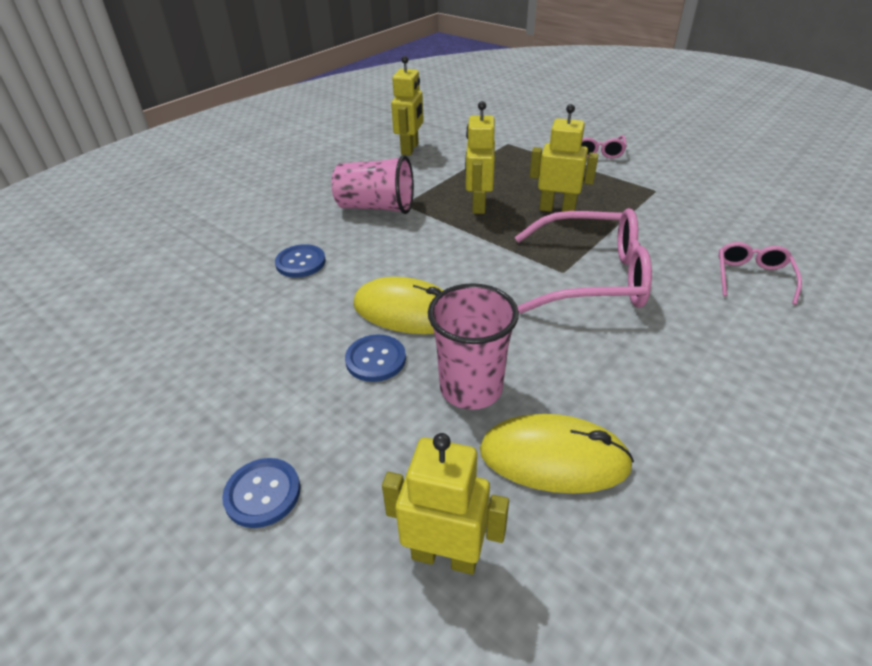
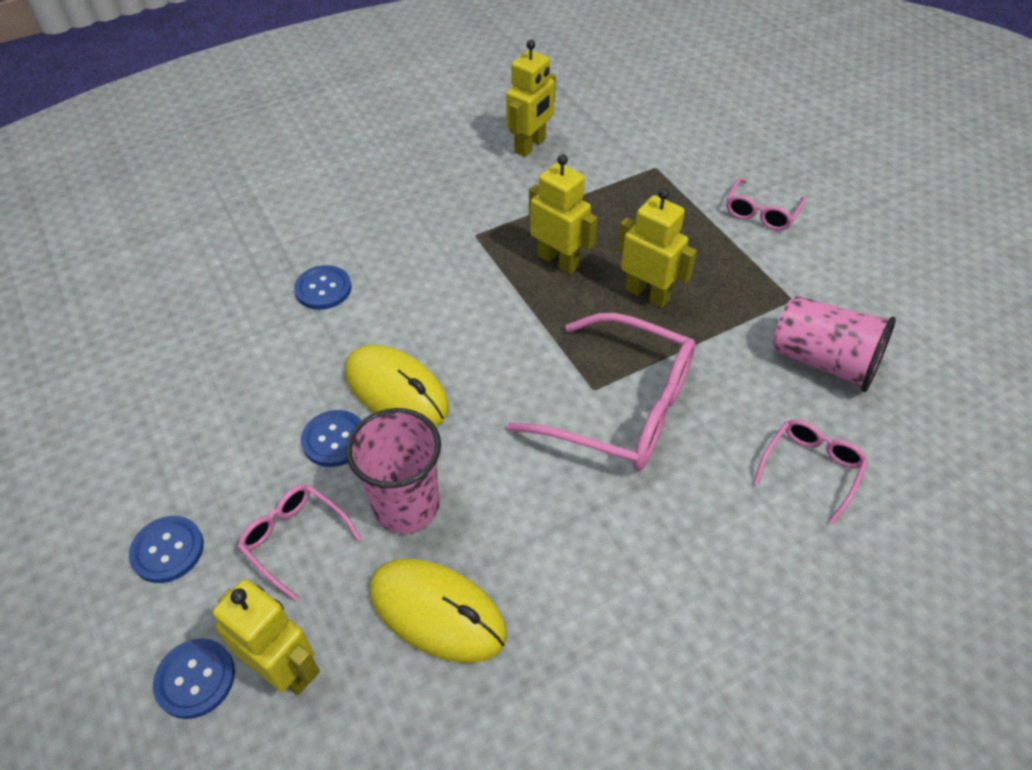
camera: 20 degrees right, 10 degrees up
(357, 600) = (195, 679): none -> blue button
(376, 207) = (441, 231): pink cup -> pink cup (823, 361)
(387, 444) = (295, 540): none -> pink glasses
(478, 205) = (558, 261): yellow robot -> yellow robot turned 105 degrees clockwise

